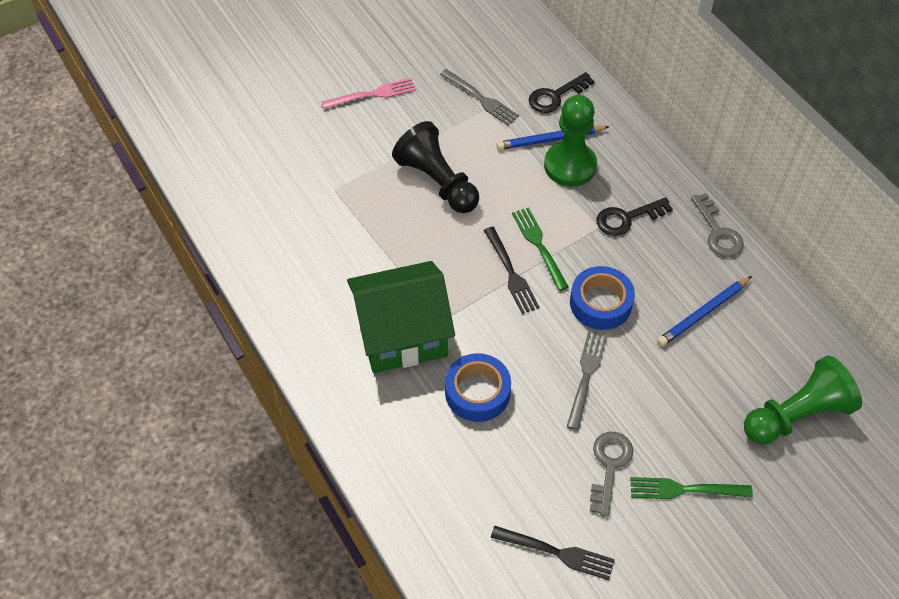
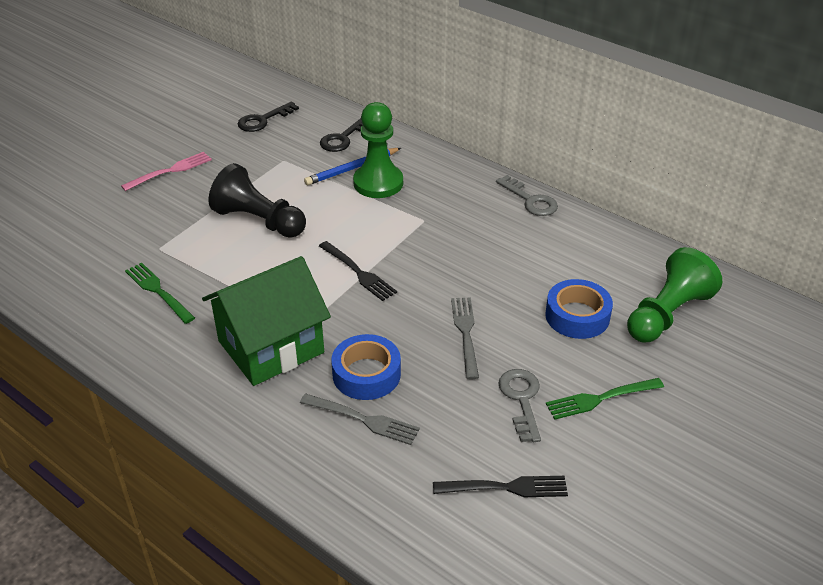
camera: 20 degrees left, 15 degrees down
(481, 99) = (275, 153): grey fork -> grey fork (363, 419)
(539, 245) = (376, 246): green fork -> green fork (158, 291)
(600, 303) = (452, 275): blue tape -> blue tape (577, 316)
(627, 218) = (446, 208): black key -> black key (263, 120)
(703, 313) = (547, 260): blue pencil -> none

